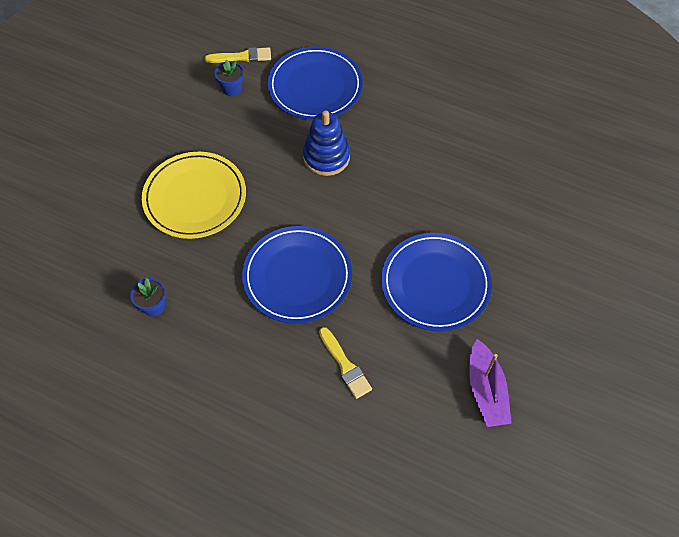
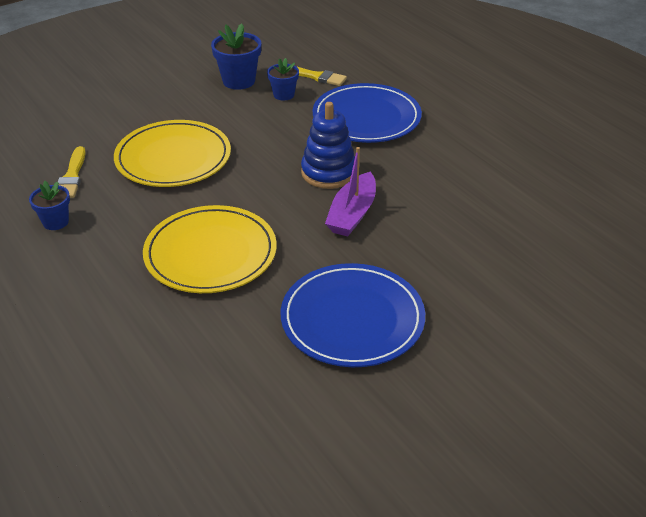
camera: 30 degrees right, 20 degrees down
(183, 89) = (239, 81): none -> blue flower pot
(297, 276) = (210, 253): blue plate -> yellow plate
(345, 365) = (188, 348): yellow brush -> yellow brush (72, 176)
(486, 390) = (325, 445): purple boat -> purple boat (352, 214)

